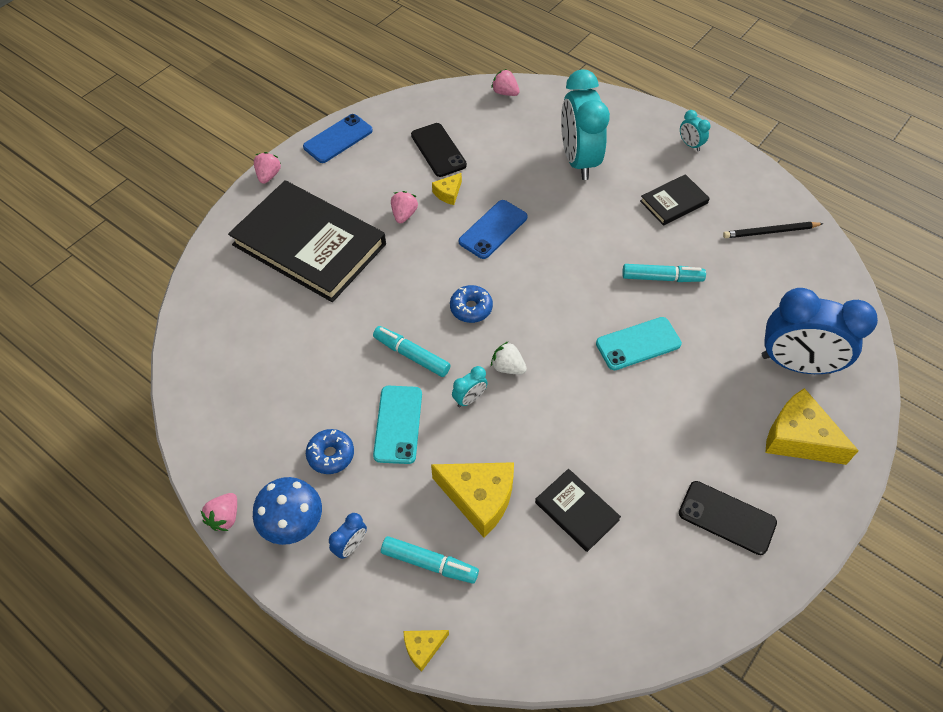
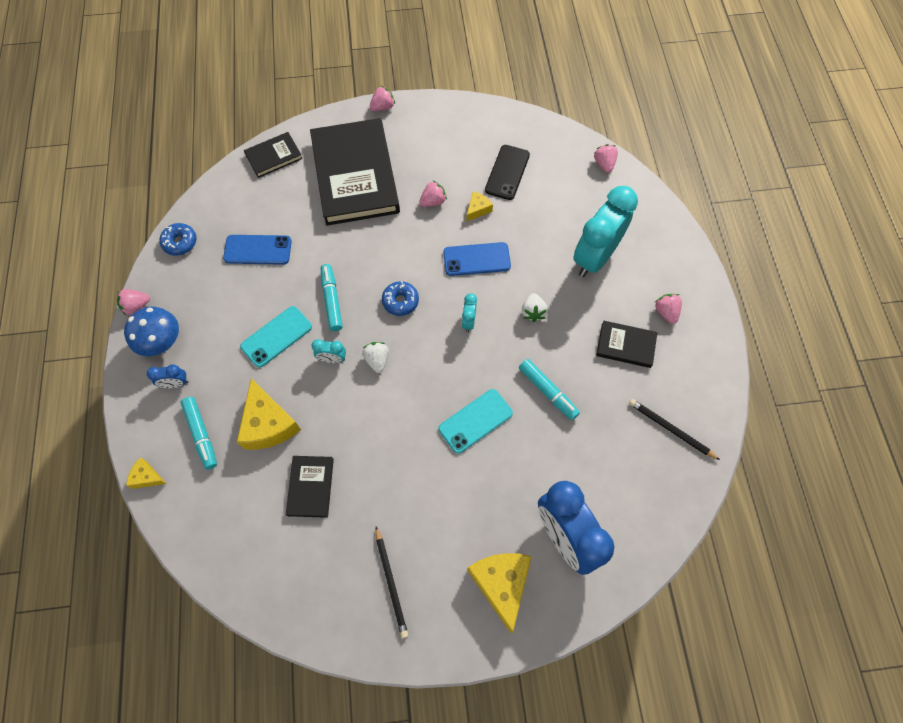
camera: 45 degrees right, 10 degrees up
(210, 286) = (274, 156): none -> black book
(331, 455) = (223, 321): blue donut -> blue donut (180, 242)
(338, 139) = (452, 113): blue phone -> blue phone (258, 250)
(448, 193) = (477, 209): yellow cheese -> yellow cheese turned 135 degrees clockwise
(582, 233) = (533, 312): none -> white strawberry
(638, 344) = (475, 421): turquoise phone -> turquoise phone turned 60 degrees counterclockwise
(671, 159) = (666, 312): none -> pink strawberry
(690, 145) = (694, 313): turquoise clock -> turquoise clock (468, 321)
(727, 517) = (391, 583): black phone -> black pencil

